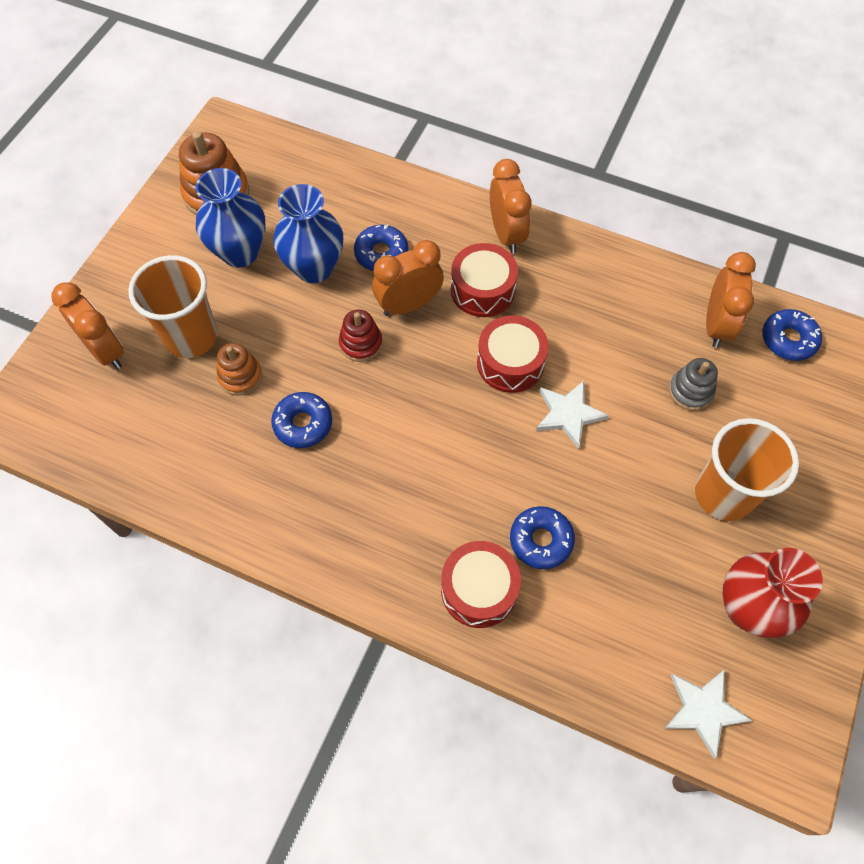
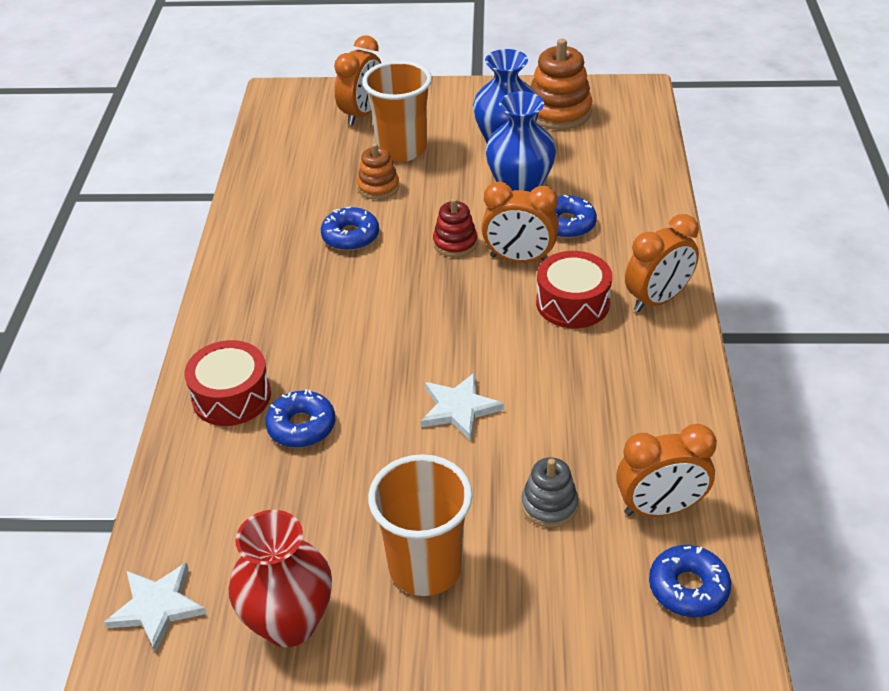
camera: 70 degrees right, 20 degrees down
(408, 304) = (519, 259): orange clock -> orange clock turned 150 degrees clockwise
(510, 363) = (496, 348): red drum -> none

